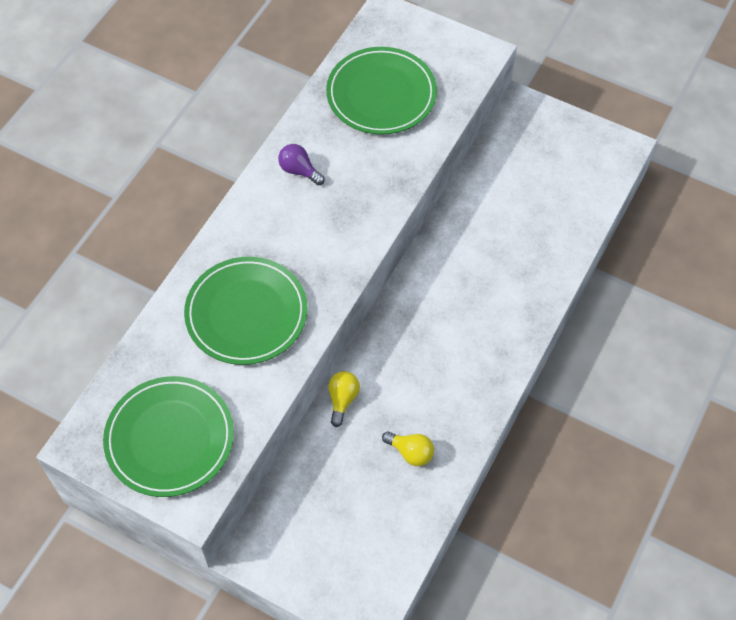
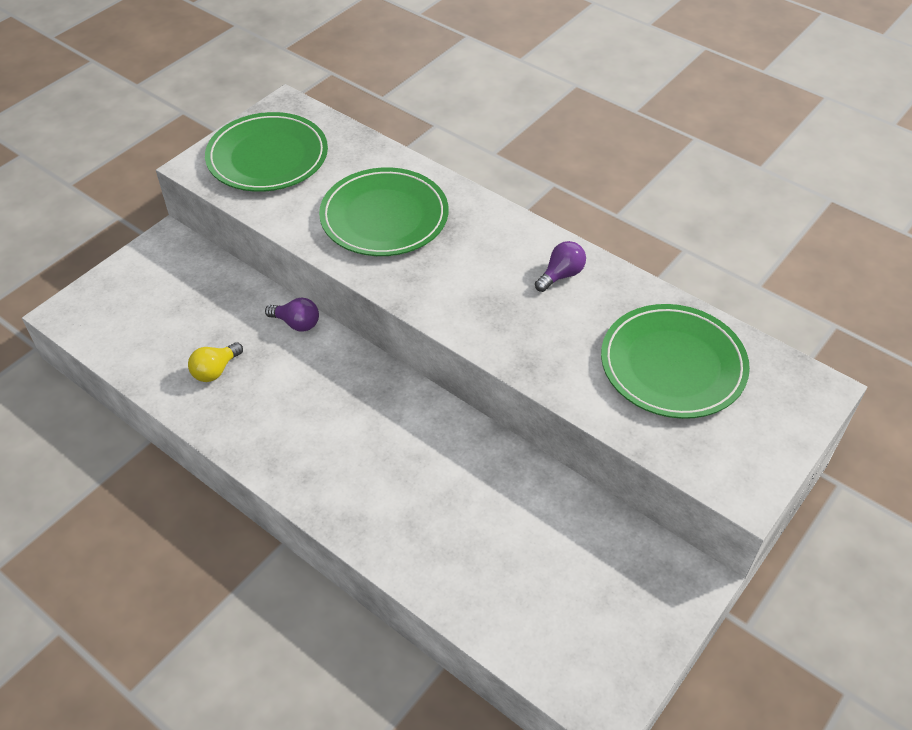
camera: 100 degrees right, 10 degrees down
(342, 400) = (297, 323): yellow light bulb -> purple light bulb

